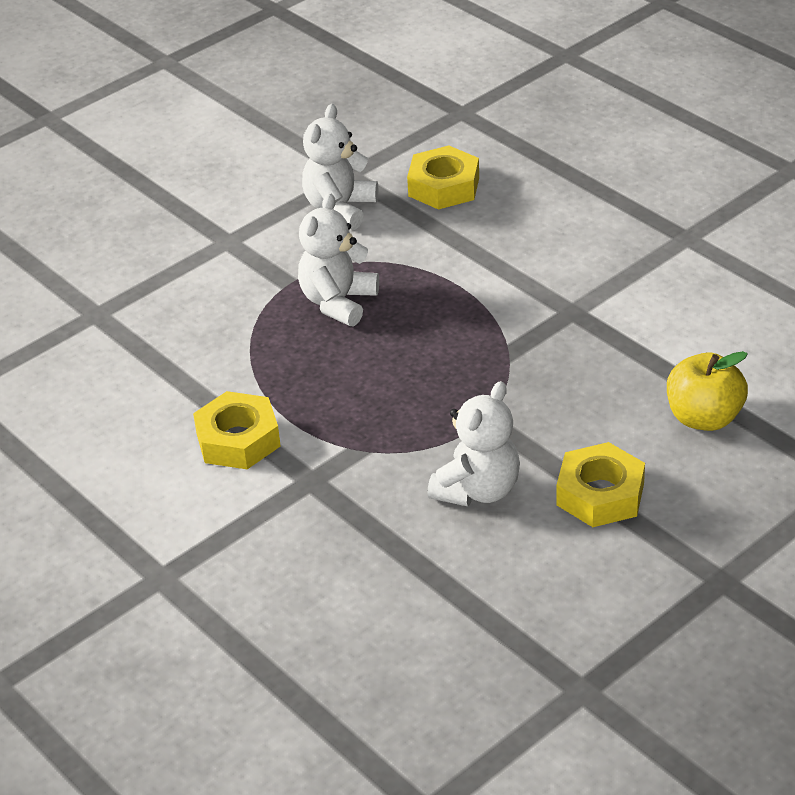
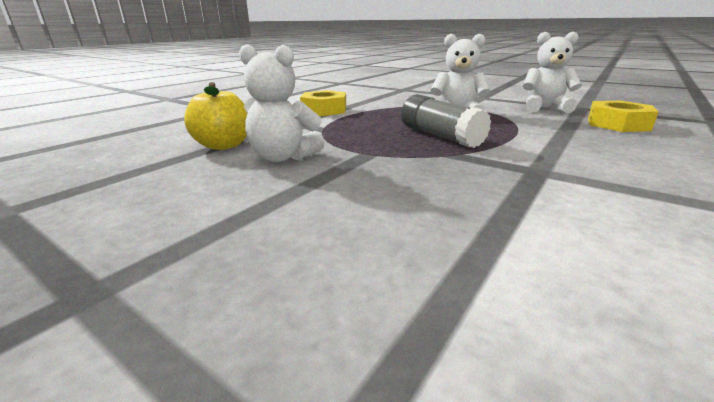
camera: 75 degrees right, 15 degrees down
(440, 345) = (440, 136): none -> grey glue stick
(600, 494) = (275, 200): yellow nut -> none
(704, 418) = (428, 254): yellow apple -> yellow apple (223, 145)

